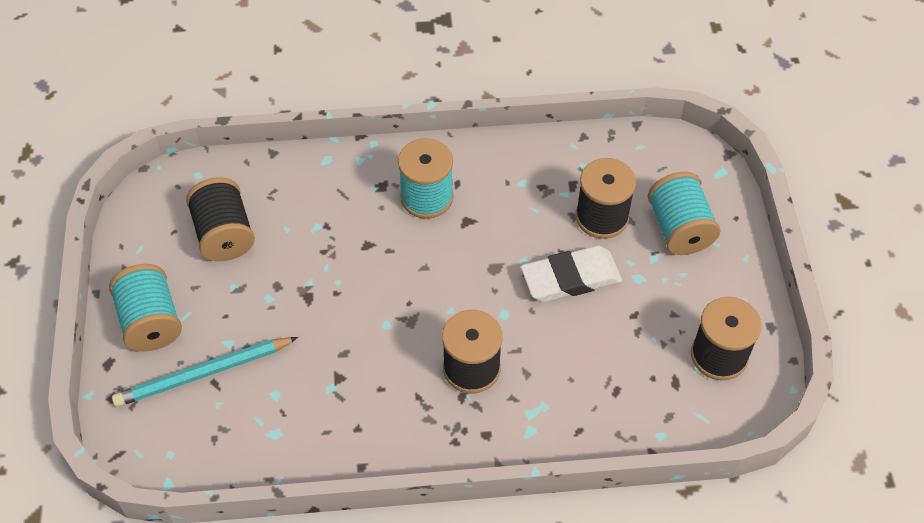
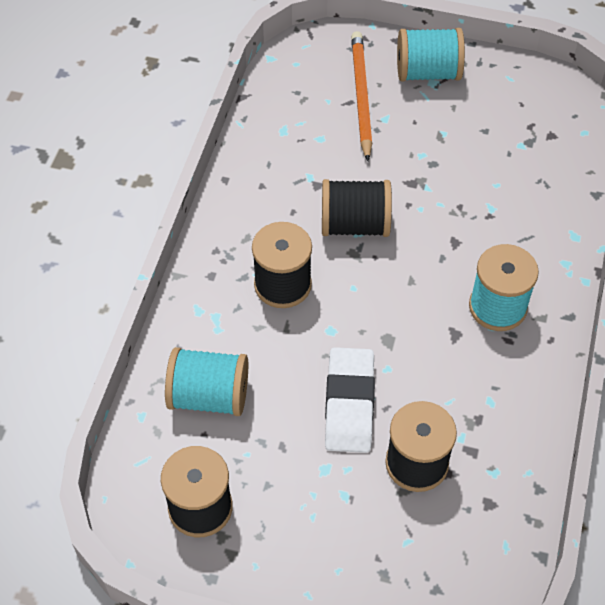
camera: 110 degrees right, 0 degrees up
(204, 374) = (361, 96): turquoise pencil -> orange pencil
(224, 234) = (505, 137): black spool -> black spool (355, 224)
(679, 228) = (373, 538): turquoise spool -> turquoise spool (209, 396)

